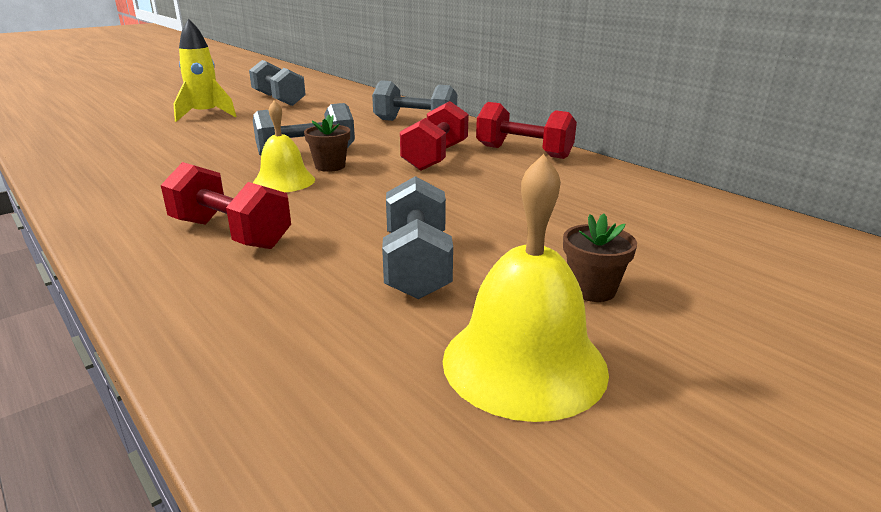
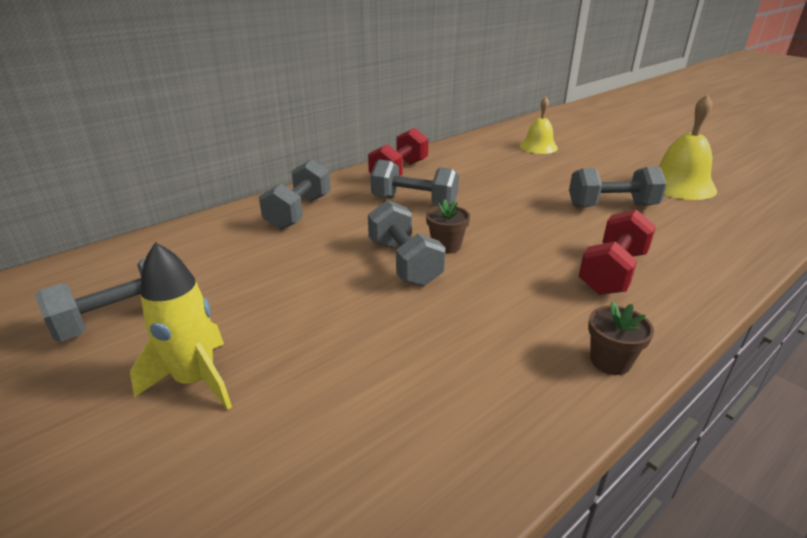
camera: 90 degrees left, 5 degrees up
(284, 181) = (492, 264): yellow bell -> yellow bell (538, 147)
(435, 157) = (414, 202): red dumbbell -> grey dumbbell
(592, 289) = (607, 169): brown flower pot -> brown flower pot (610, 361)

